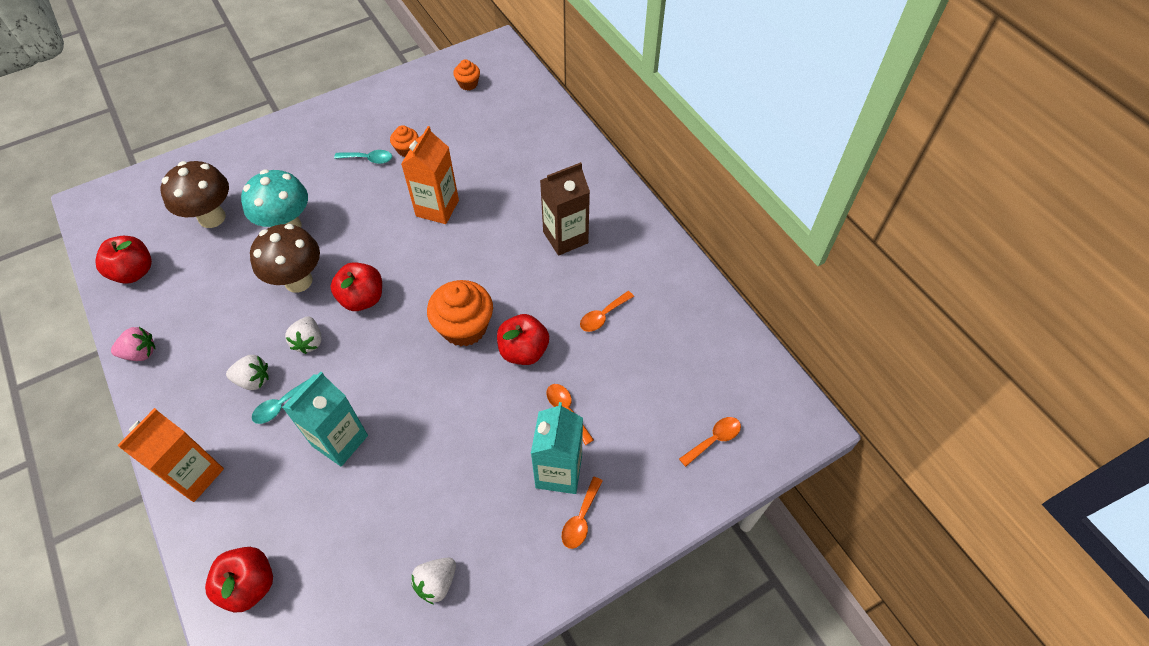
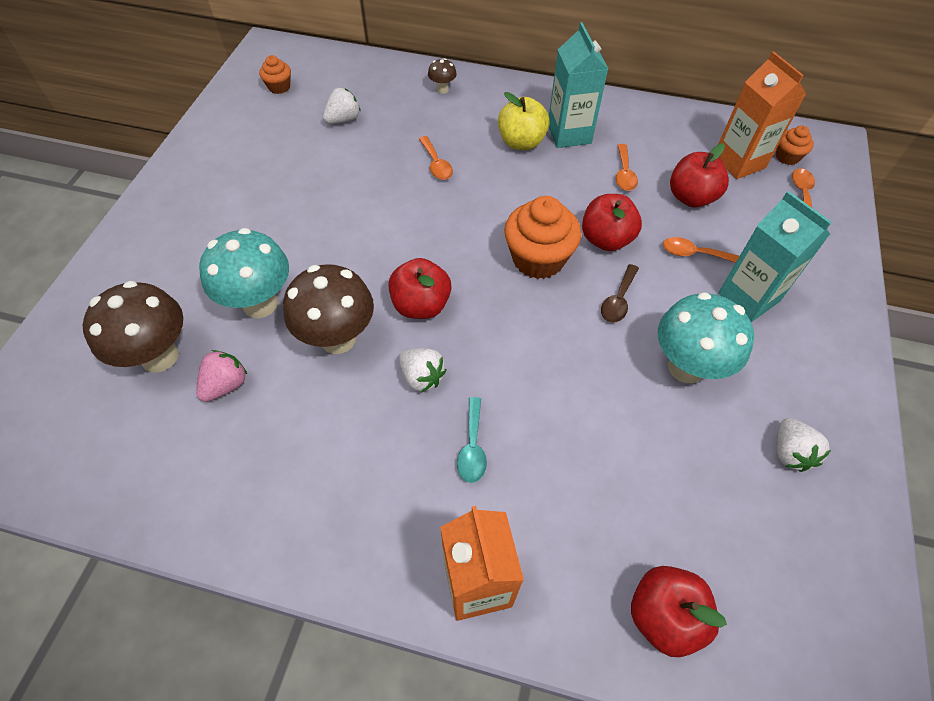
camera: 45 degrees left, 0 degrees up
(134, 272) = (132, 474): red apple -> red apple (691, 197)
(140, 353) = (254, 538): pink strawberry -> pink strawberry (226, 385)
(253, 380) = (415, 452): white strawberry -> white strawberry (343, 119)
(340, 440) = (565, 427): turquoise carton -> turquoise carton (569, 134)
(369, 159) = (265, 197): turquoise spoon -> none
(407, 150) = (293, 167): orange cupcake -> orange cupcake (787, 157)
(437, 208) = (387, 192): orange carton -> orange carton (739, 162)
(453, 475) = (686, 367): none -> turquoise mushroom
(474, 396) = (618, 300): none -> brown spoon
(565, 237) = (521, 142): brown carton -> yellow apple
(567, 158) = (442, 89): none -> brown mushroom
(581, 519) = (806, 314): orange spoon -> orange spoon (436, 164)

